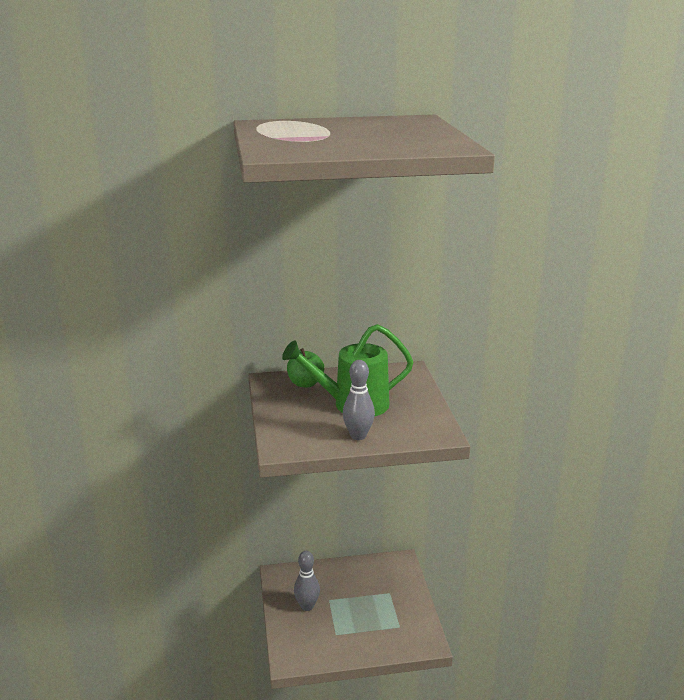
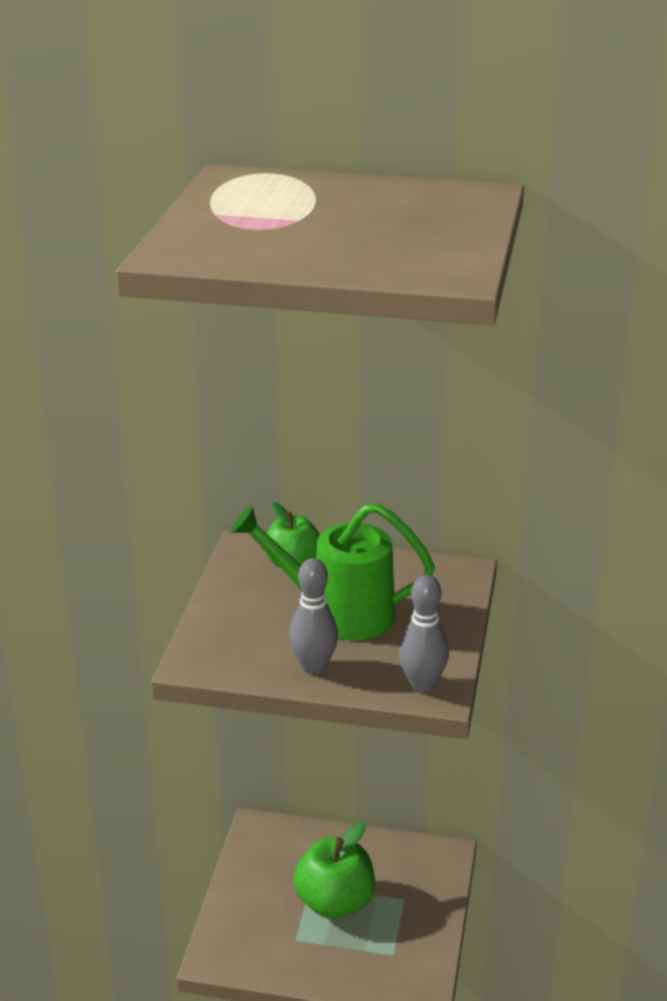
camera: 20 degrees right, 5 degrees up
(307, 606) = (274, 886): grey bowling pin -> grey bowling pin (422, 685)
(349, 606) = (335, 903): none -> green apple

